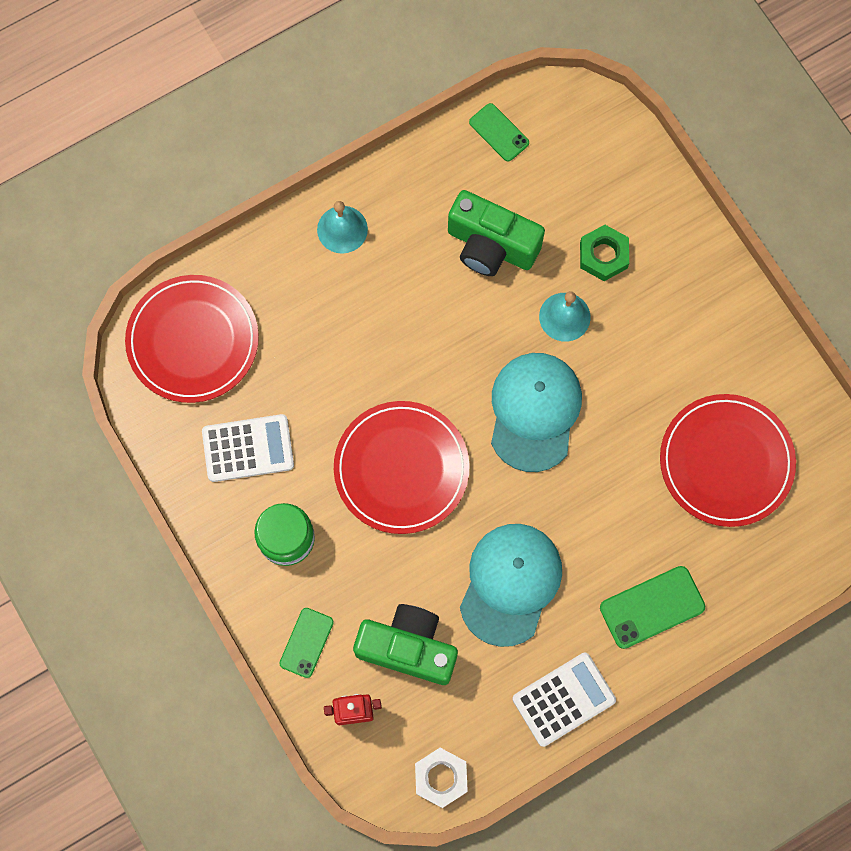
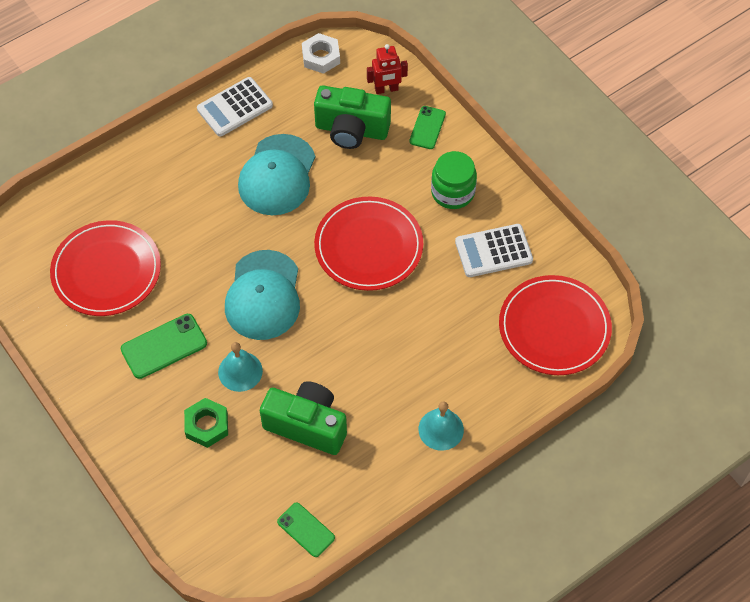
camera: 175 degrees right, 15 degrees down
(652, 607) = (169, 168): green phone -> green phone (164, 346)

